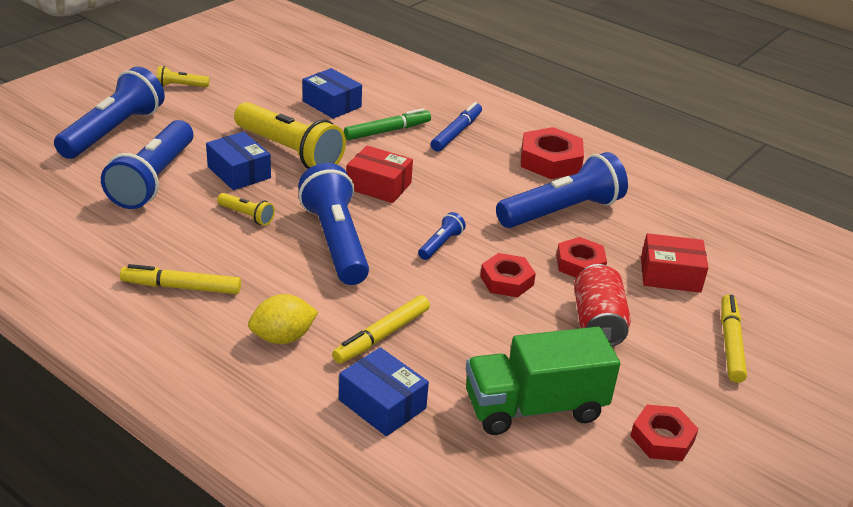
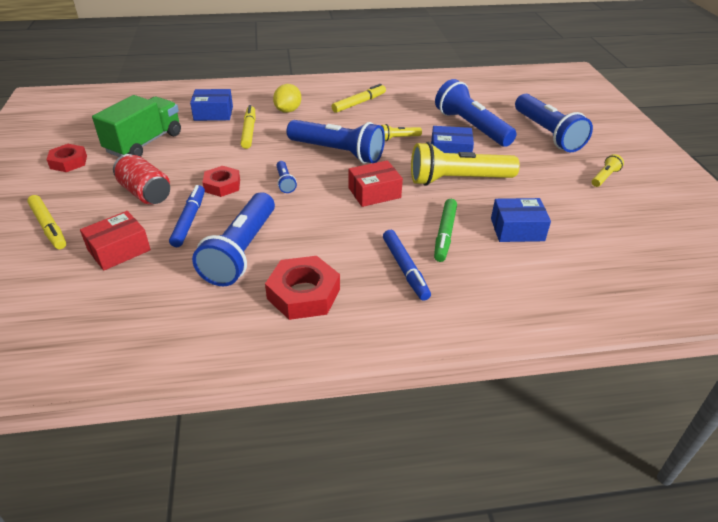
camera: 135 degrees right, 5 degrees up
(580, 264) = (189, 220): red nut -> blue marker

